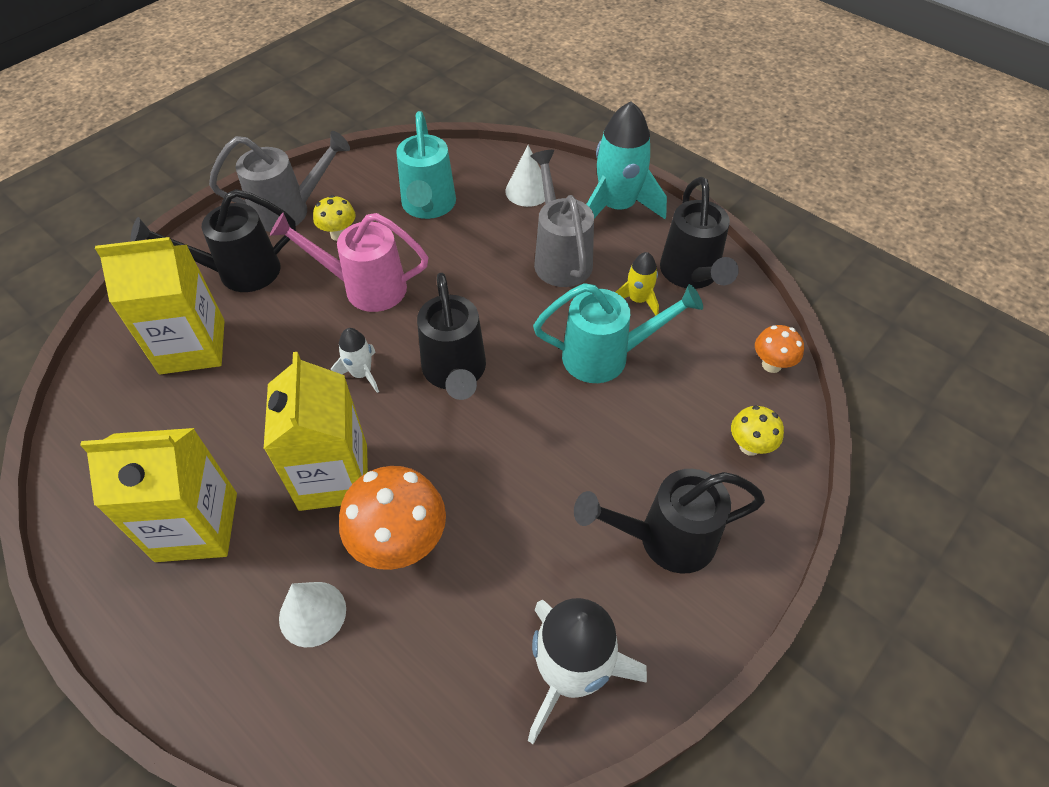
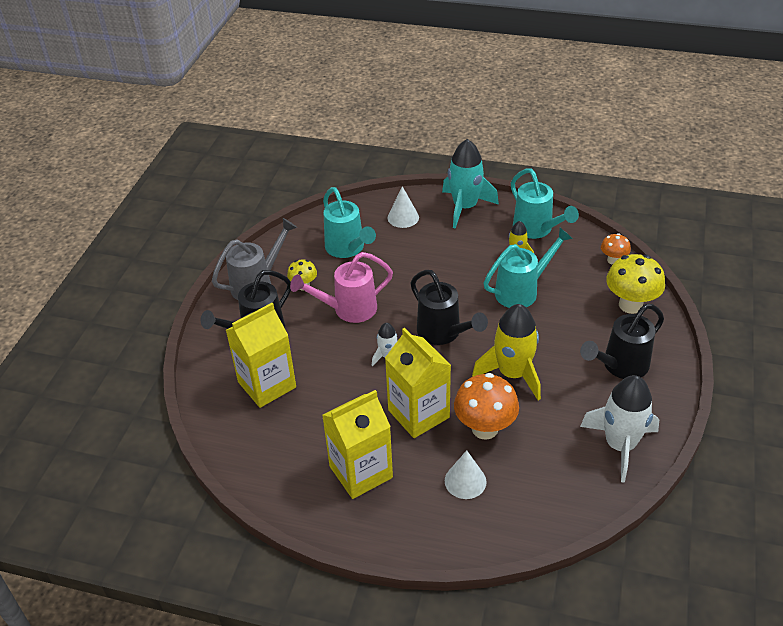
camera: 25 degrees left, 10 degrees down
(501, 477) = (512, 374): none -> yellow rocket
(560, 257) = (454, 248): grey watering can -> none
(691, 274) = (536, 229): black watering can -> turquoise watering can
(749, 446) = (630, 305): yellow mushroom -> yellow mushroom, size x1.84

